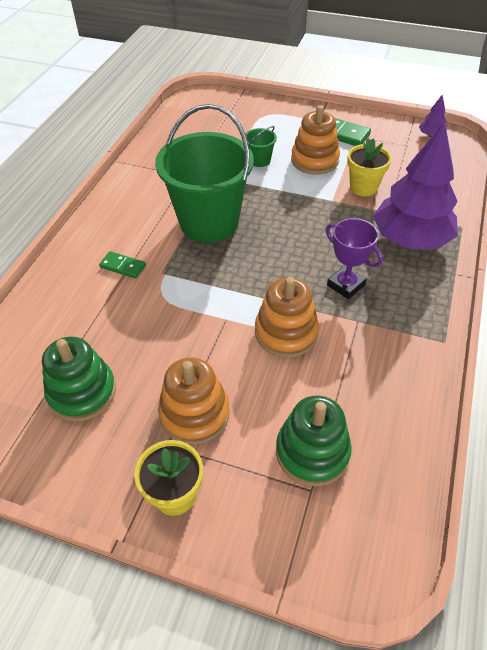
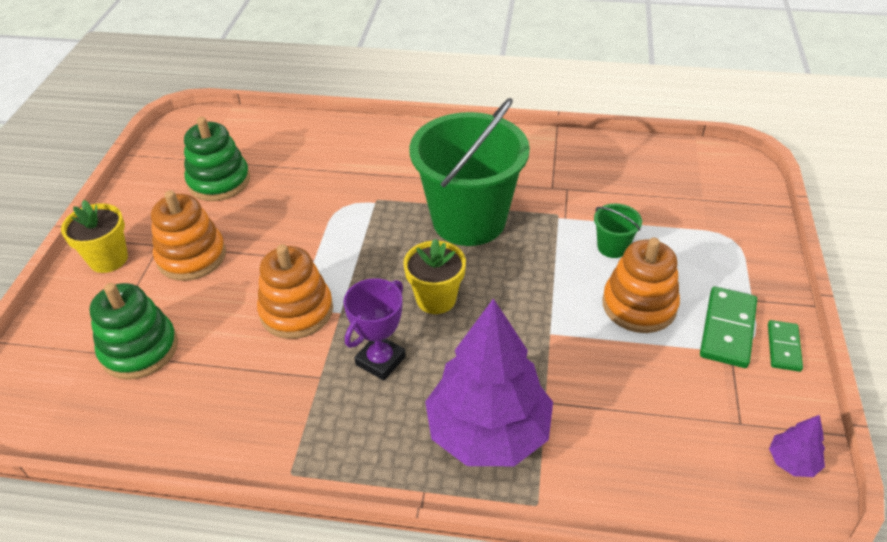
camera: 80 degrees right, 5 degrees down
(123, 266) = (381, 170): green domino -> green domino (783, 347)
(363, 187) = (594, 368): yellow flower pot -> yellow flower pot (436, 299)

